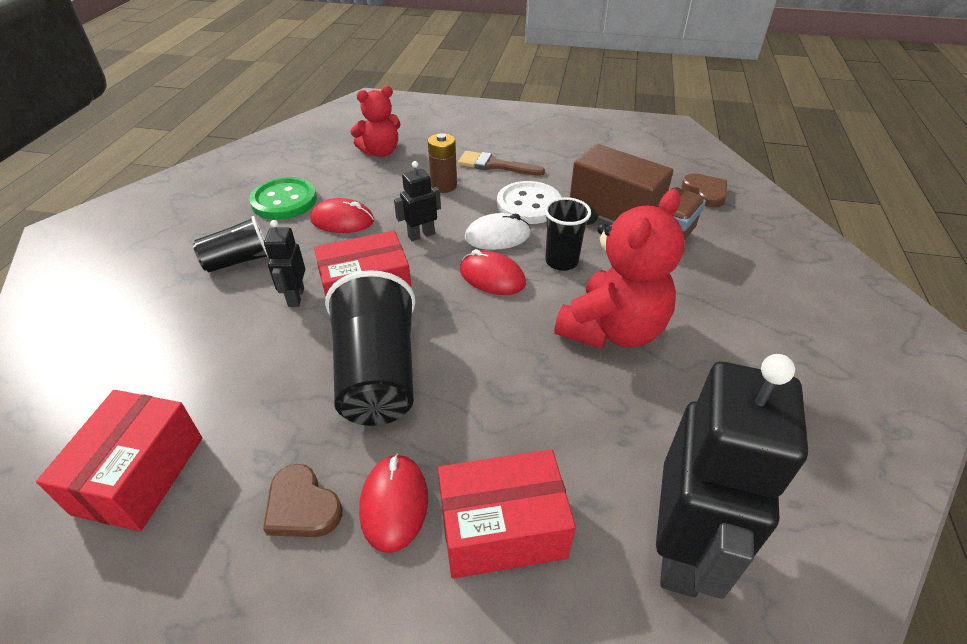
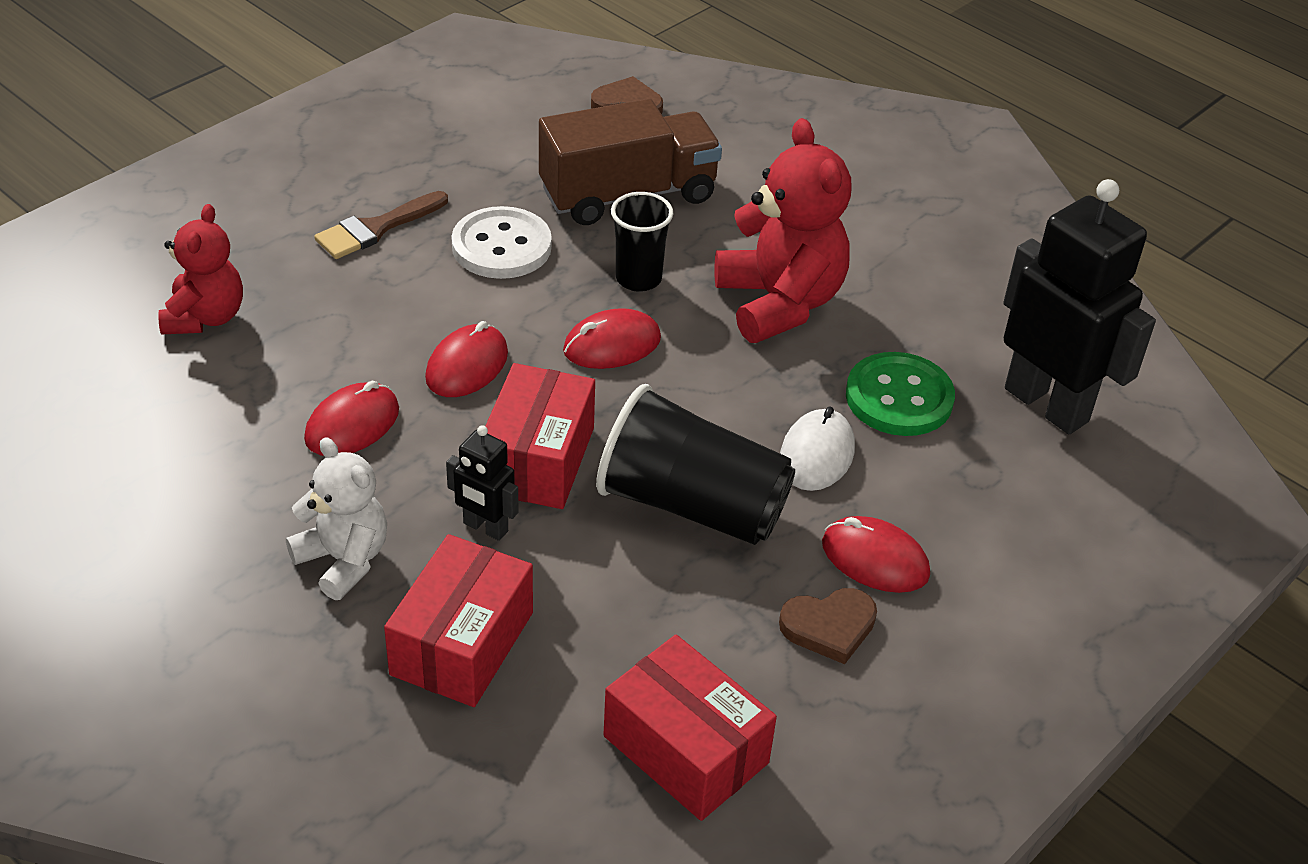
camera: 60 degrees left, 0 degrees up
(239, 261) = (344, 560): black cup -> white teddy bear
(284, 201) = (230, 466): green button -> green button (899, 398)
(421, 235) = (467, 366): black robot -> red mouse
(443, 186) = (373, 296): brown battery -> none
(497, 236) = (538, 303): white mouse -> white mouse (817, 454)
(502, 528) = (953, 499): red box -> red box (462, 643)

